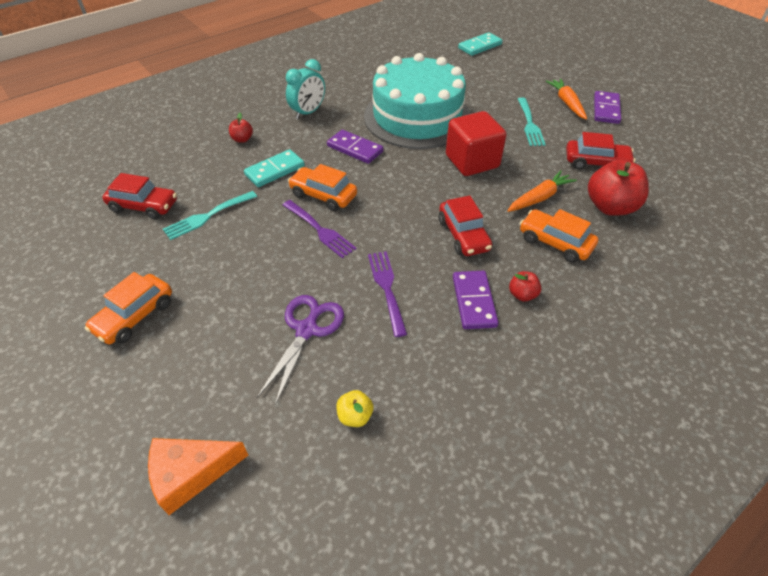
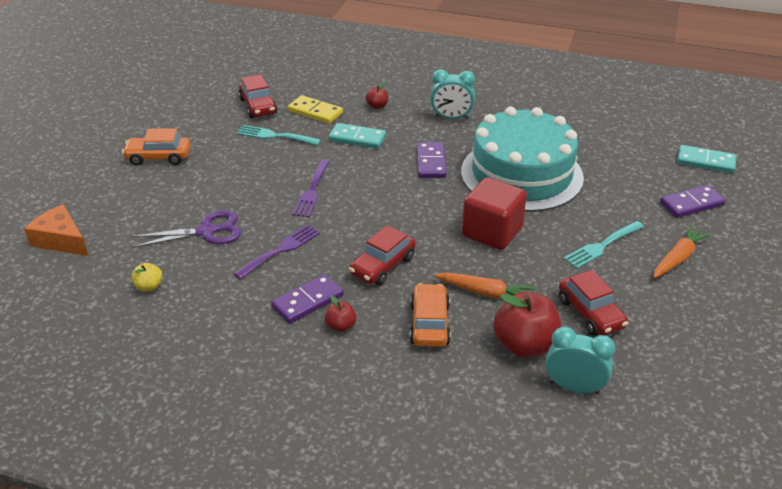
camera: 55 degrees right, 10 degrees down
(203, 176) = (315, 112): none -> yellow domino
(323, 195) = (353, 174): orange car -> none
(606, 109) = (706, 291): purple domino -> purple domino (691, 204)
(667, 206) = (574, 387): none -> turquoise clock

